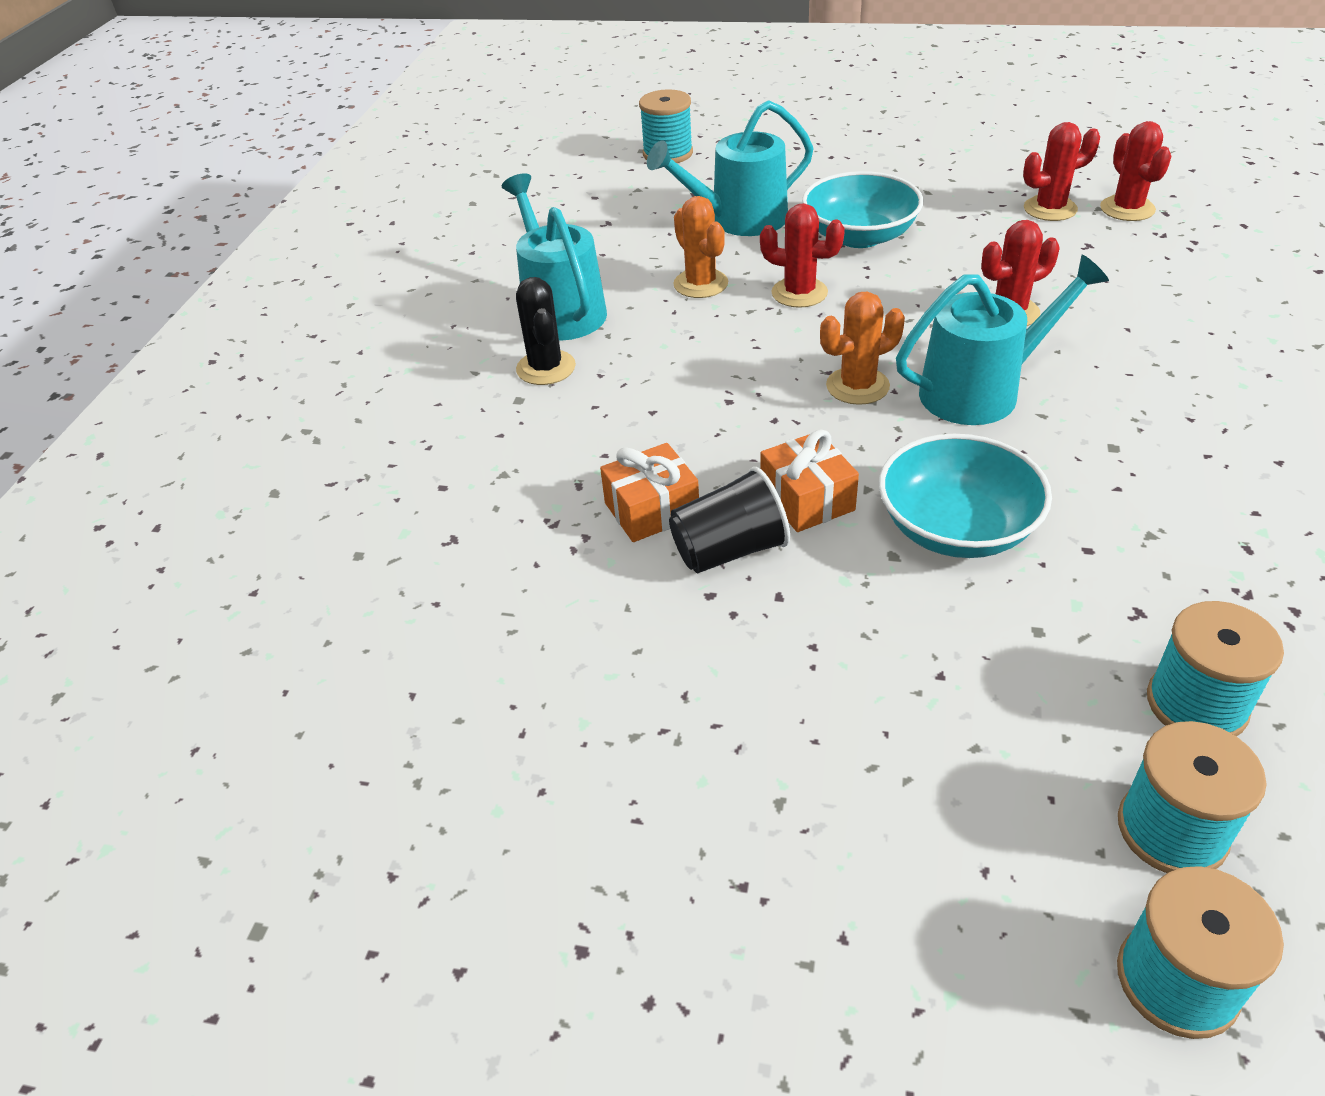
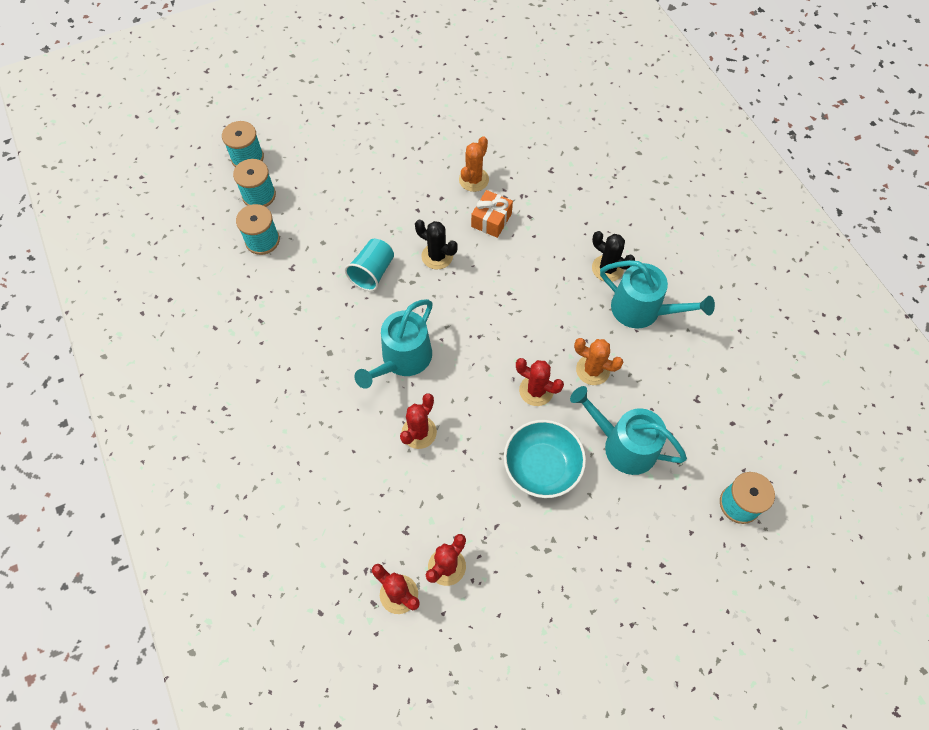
camera: 140 degrees right, 20 degrees up
(729, 550) = (448, 218): black cup -> none
(739, 220) = (623, 445): turquoise watering can -> turquoise watering can turned 90 degrees counterclockwise
(799, 293) = (536, 390): red cactus -> red cactus turned 45 degrees clockwise
(807, 499) = (437, 256): orange gift -> black cactus
(857, 386) = (459, 333): orange cactus -> orange cactus (473, 180)
(956, 528) = (372, 272): turquoise bowl -> turquoise cup

